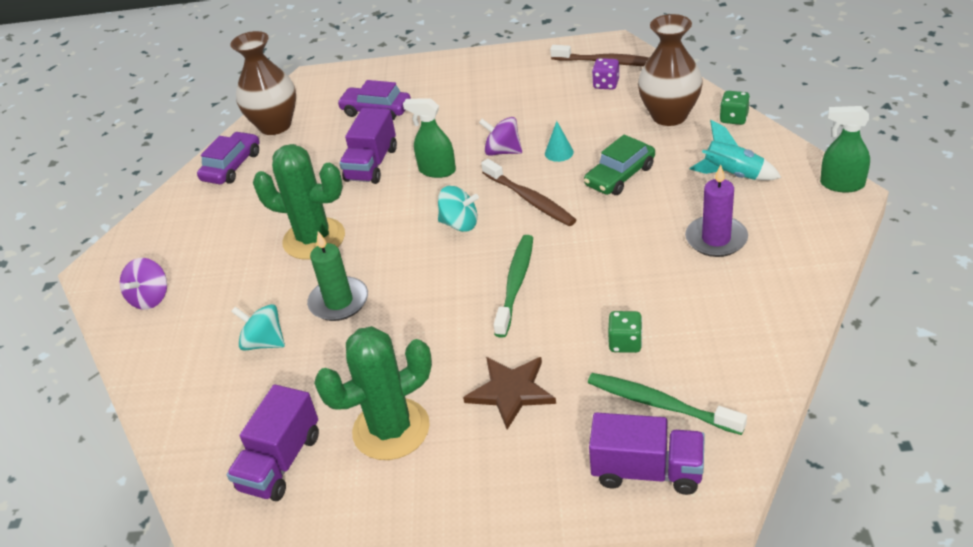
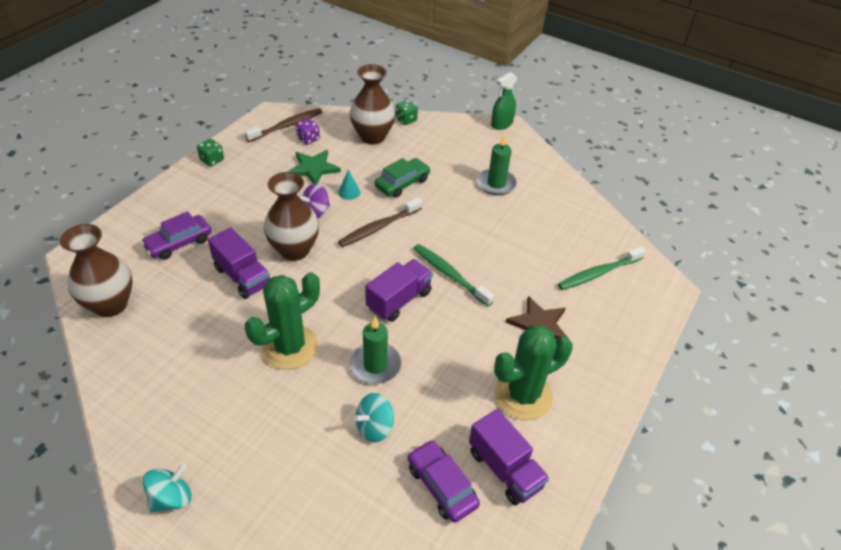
camera: 65 degrees left, 5 degrees up
(150, 298) = (240, 482): purple spinning top -> none
(232, 166) = (128, 355): purple car -> purple car (442, 485)
(391, 429) = (523, 395): green cactus -> green cactus turned 60 degrees clockwise
(437, 170) = (294, 250): green spray bottle -> brown vase
(460, 224) = (364, 268): turquoise spinning top -> turquoise spinning top (171, 498)
(530, 199) = (379, 227): brown toothbrush -> brown toothbrush turned 150 degrees clockwise
(565, 113) = (313, 168): none -> green star
(620, 176) = (402, 183): green car -> green car turned 120 degrees counterclockwise
(625, 343) = (542, 260): green dice -> green dice (212, 160)
(647, 471) = (640, 304): purple truck -> purple truck (399, 300)
(716, 239) = (496, 184): purple candle -> green candle
(732, 175) = (452, 148): turquoise rocket -> none

